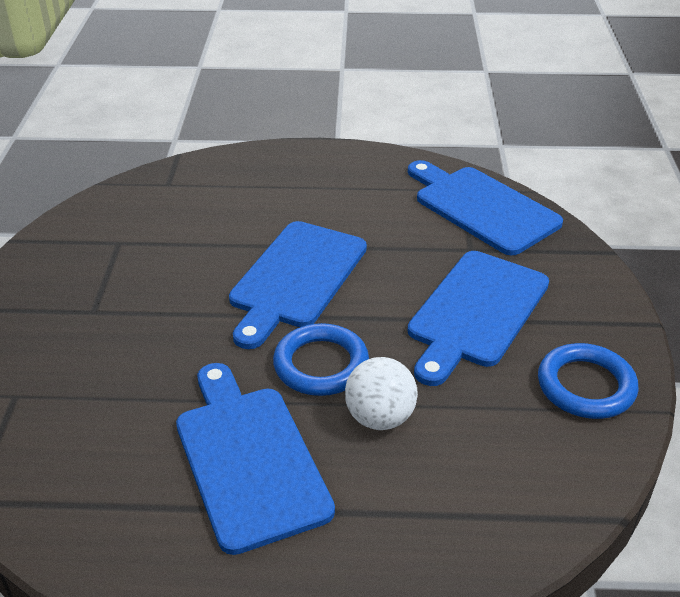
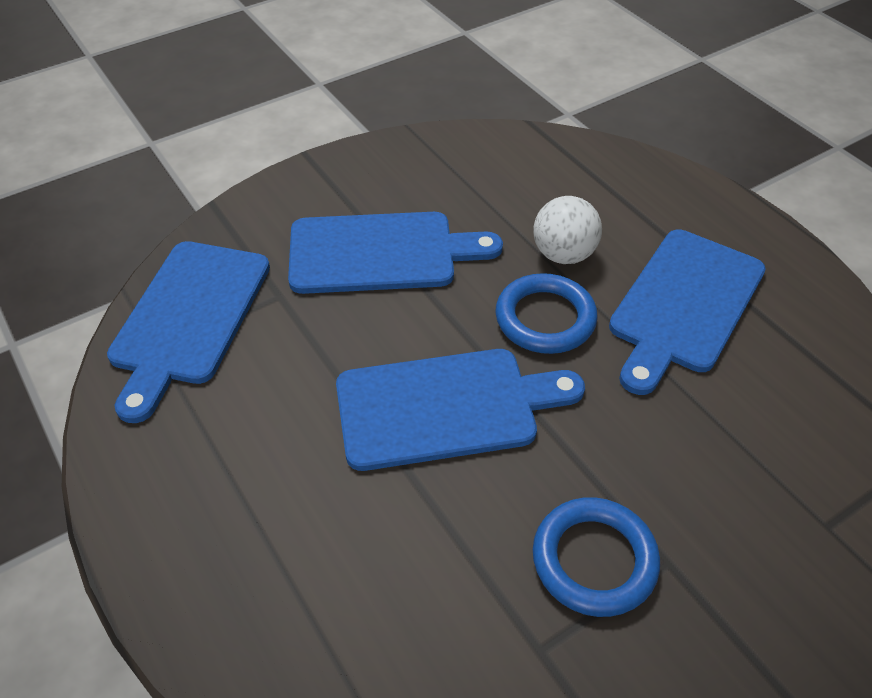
camera: 125 degrees left, 10 degrees up
(586, 386) = (417, 165): blue ring -> blue ring (594, 560)

